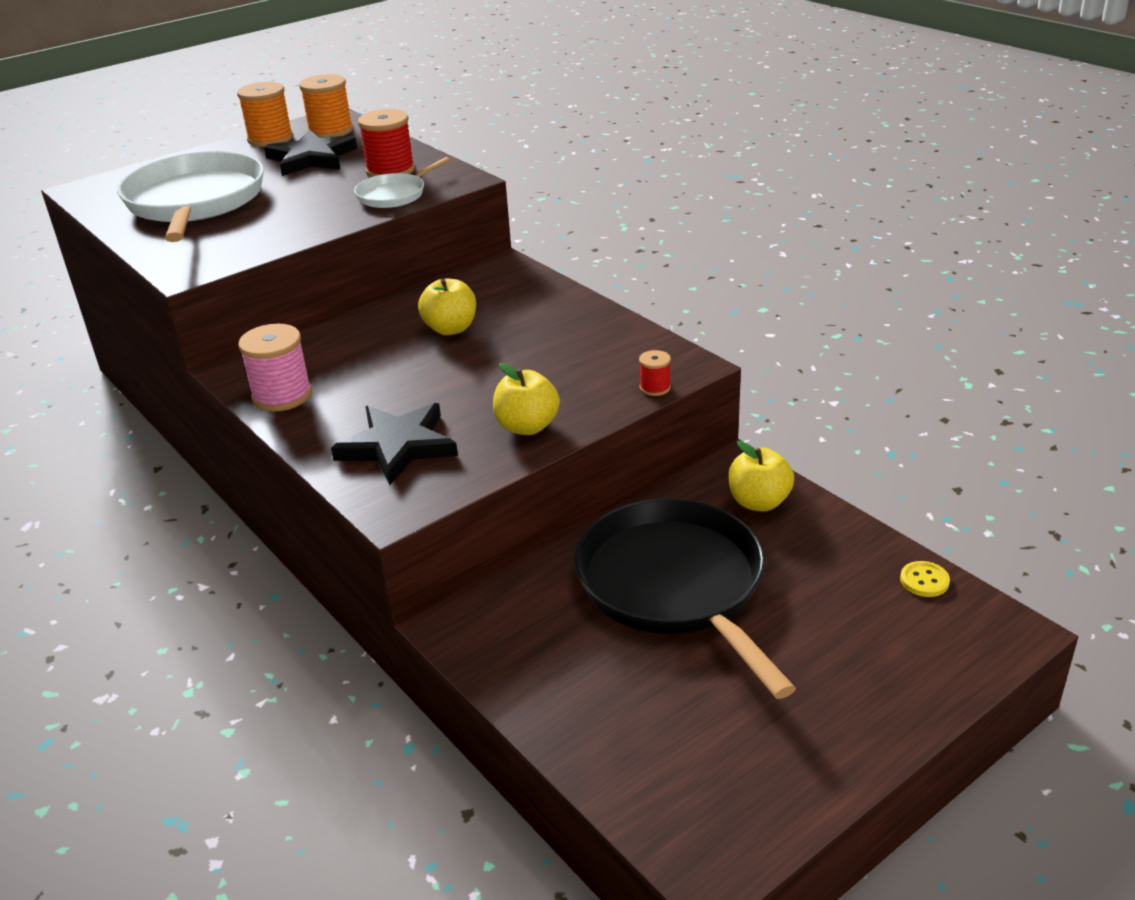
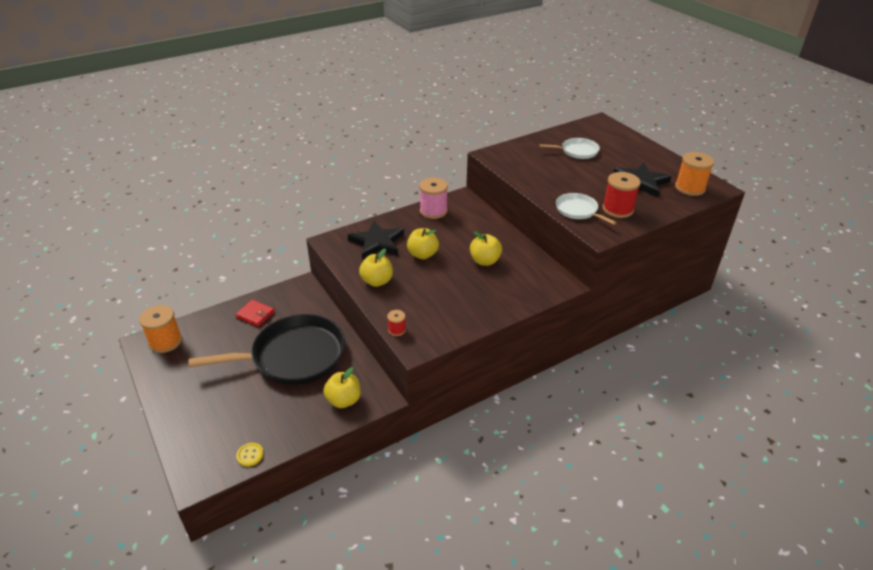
camera: 95 degrees right, 5 degrees up
(195, 202) = (577, 151): white pan -> white pan, size x0.48
(270, 139) = (674, 168): orange spool -> orange spool (165, 342)
(436, 389) = (422, 254): none -> yellow apple
(563, 678) = (255, 314): none -> red wallet

